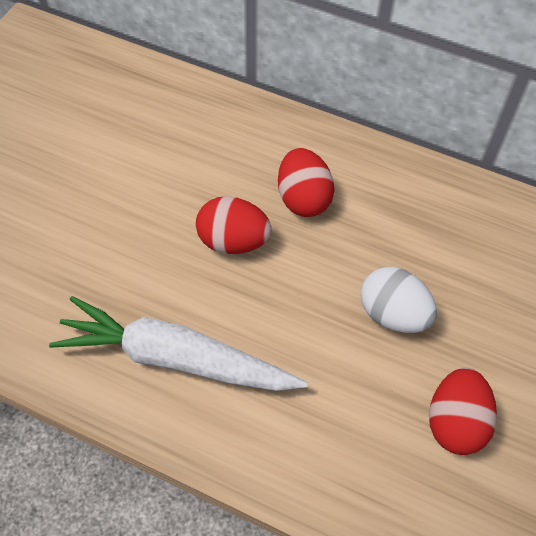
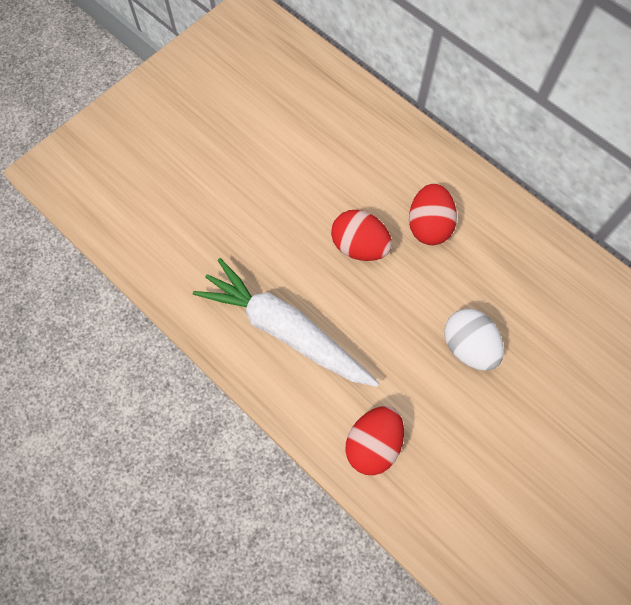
camera: 20 degrees right, 10 degrees up
(455, 422) = (486, 450): red egg -> red egg (373, 444)

